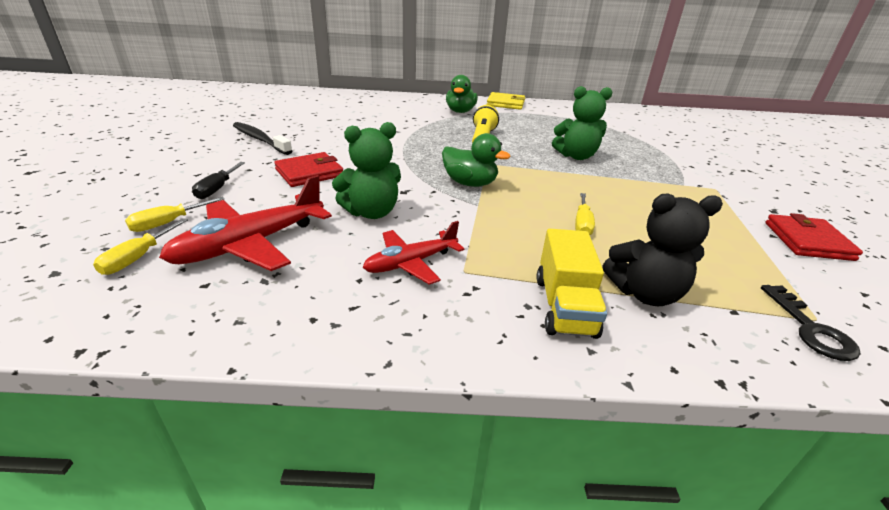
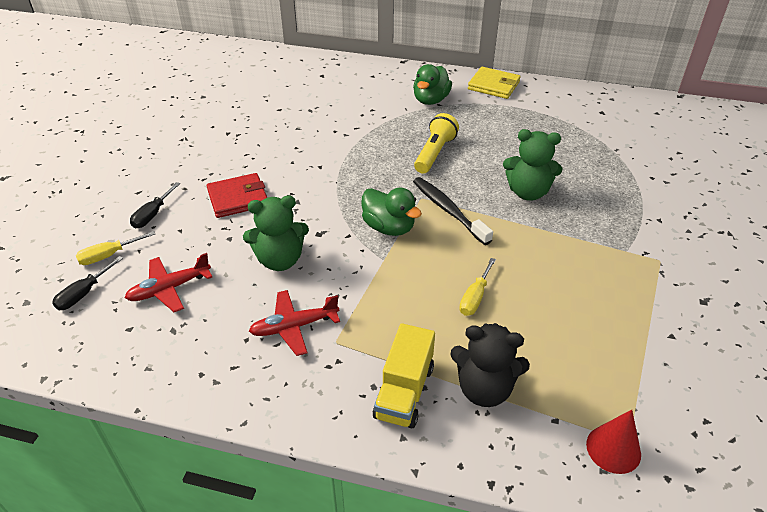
camera: 15 degrees right, 10 degrees up
(138, 258) = (84, 293): yellow screwdriver -> black screwdriver
(250, 244) = (169, 289): red plane -> red plane, size x0.64
(260, 139) = (202, 141): black toothbrush -> black toothbrush (448, 210)
(808, 241) = (705, 348): red wallet -> none
(810, 328) = (613, 449): black key -> red cone

